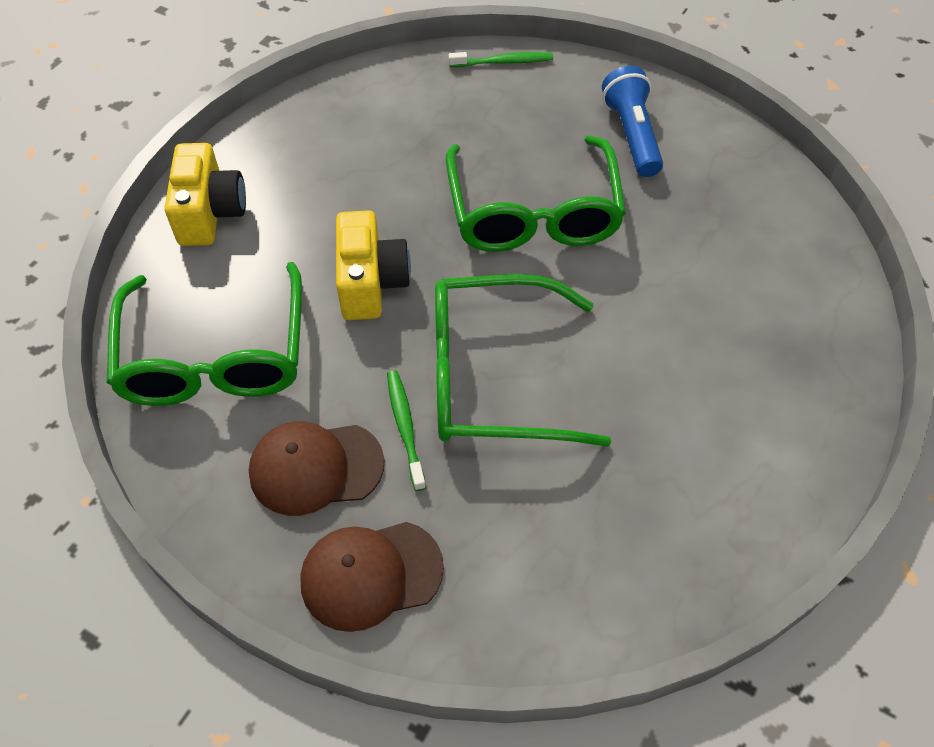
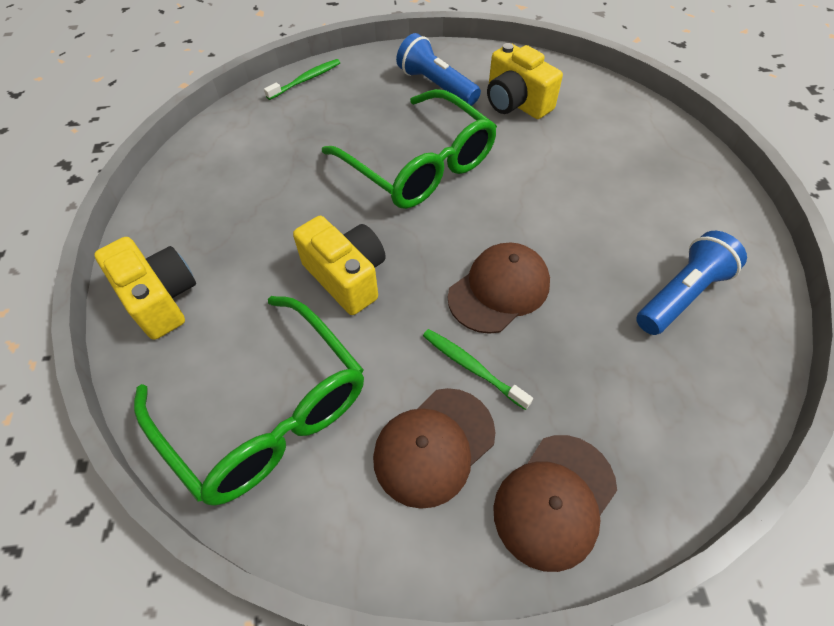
camera: 35 degrees left, 0 degrees up
(494, 377) = (499, 290): green glasses -> brown cap
(669, 492) = (681, 294): none -> blue flashlight
(700, 199) = (516, 103): none -> yellow camera

